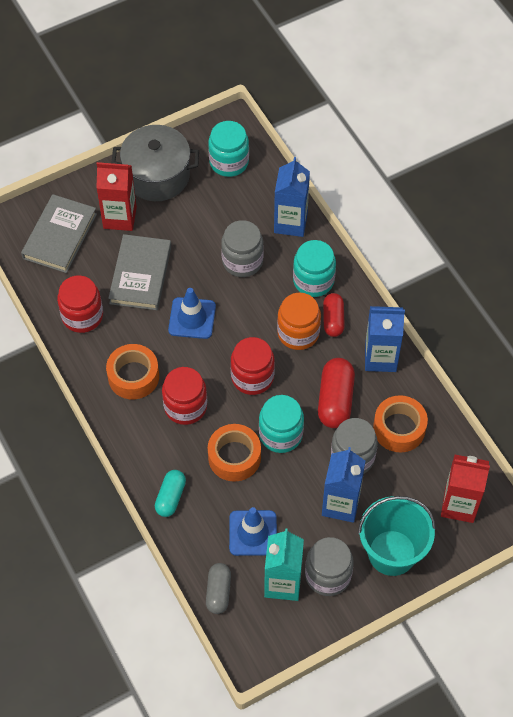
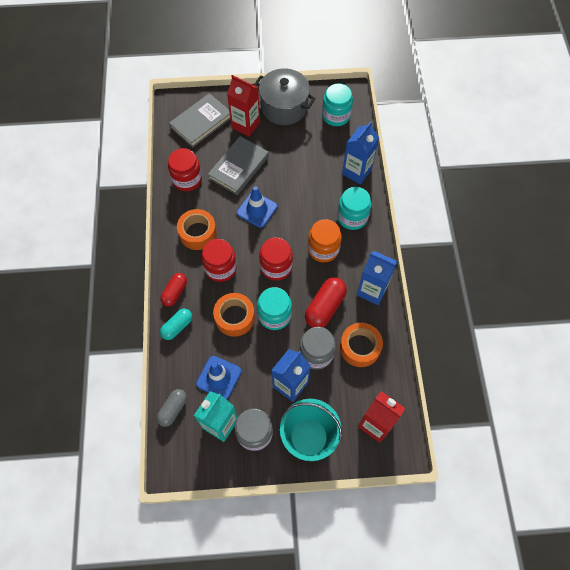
camera: 25 degrees right, 5 degrees up
(242, 261) = (310, 185): grey jar -> none
(333, 320) = (352, 250): red capsule -> red capsule (175, 292)

